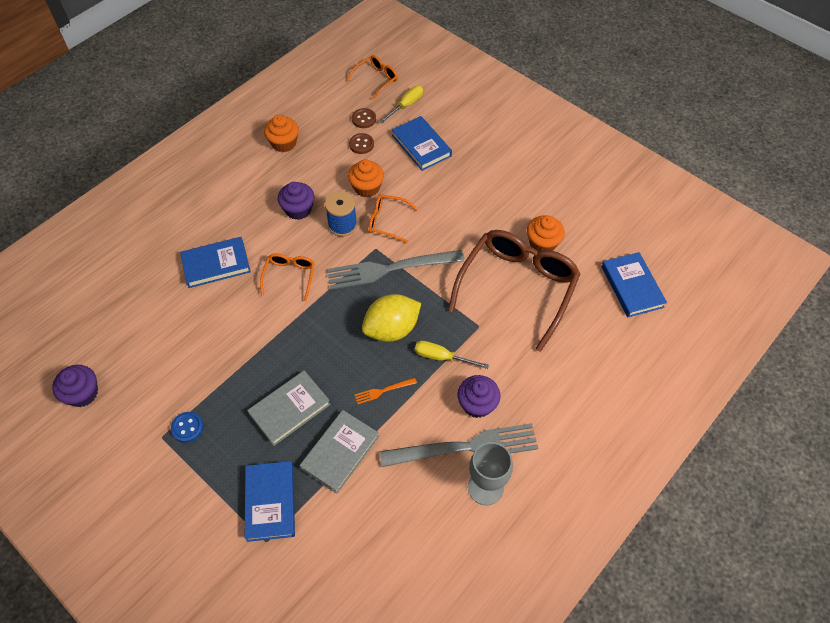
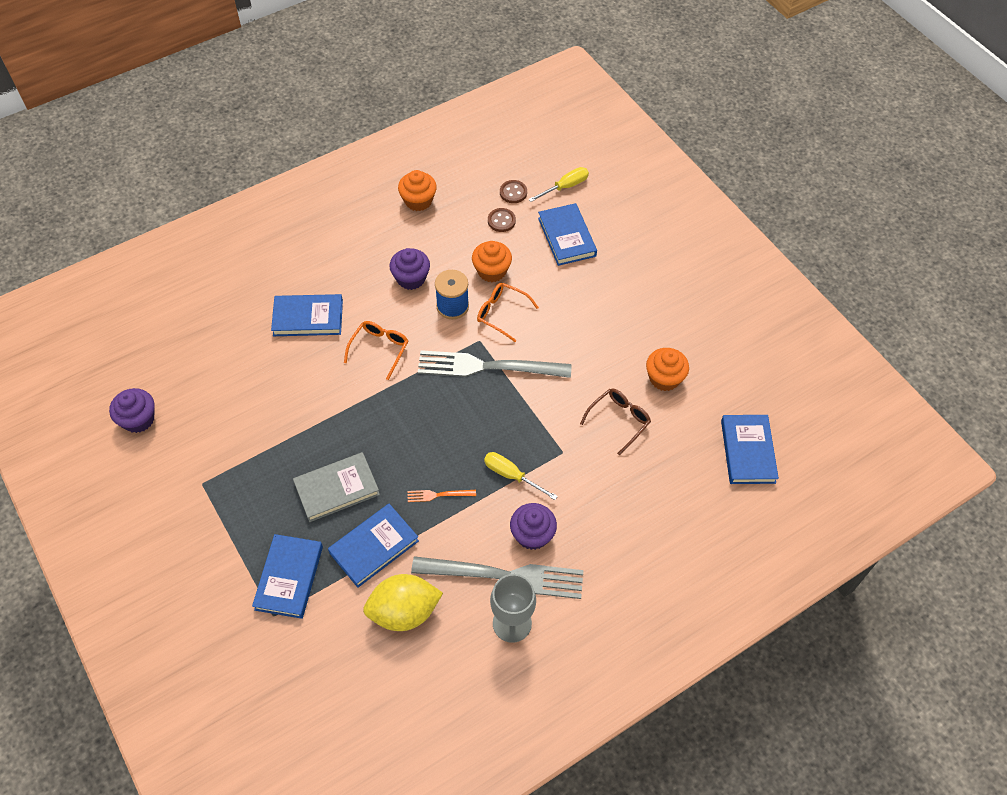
camera: 15 degrees right, 0 degrees up
(187, 427) = (230, 481): blue button -> none
(340, 452) = (374, 547): grey book -> blue book
(376, 79) = (541, 150): orange glasses -> none
(392, 329) = (468, 432): yellow lemon -> yellow lemon (404, 612)
(517, 287) = (619, 420): brown glasses -> brown glasses, size x0.47

